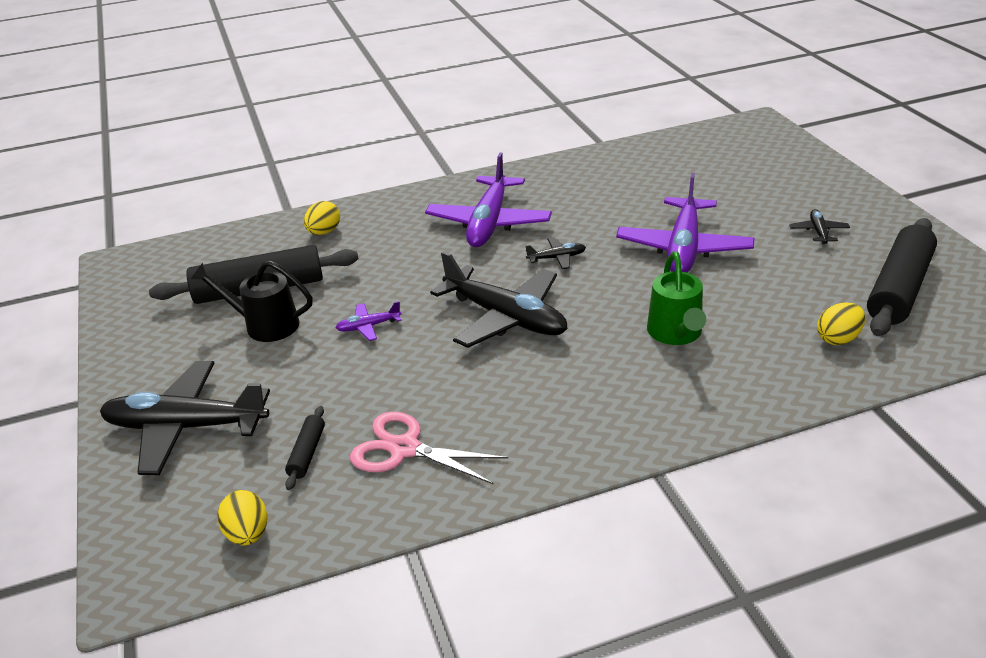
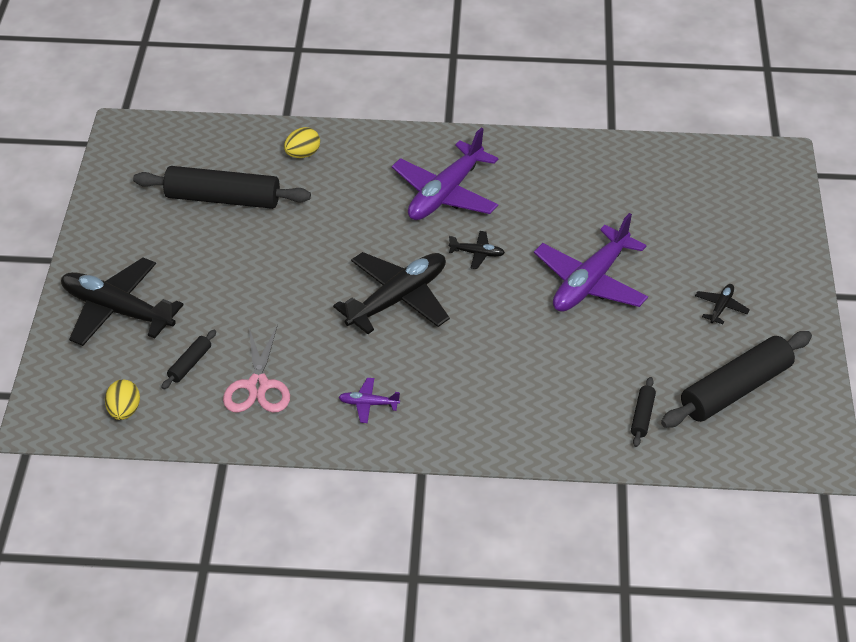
camera: 20 degrees right, 10 degrees up
(264, 325) = (211, 237): black watering can -> none
(368, 326) = (288, 268): purple plane -> purple plane (368, 404)
(404, 448) = (258, 386): pink scissors -> pink scissors turned 135 degrees counterclockwise
(506, 317) = (397, 299): black plane -> black plane turned 105 degrees counterclockwise
(676, 334) = (519, 364): green watering can -> none
(838, 339) = (642, 416): yellow egg -> black rolling pin

